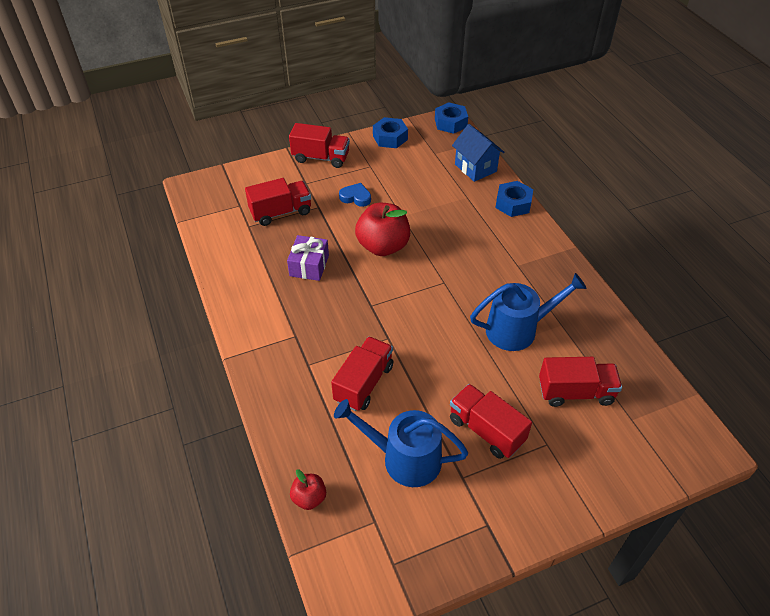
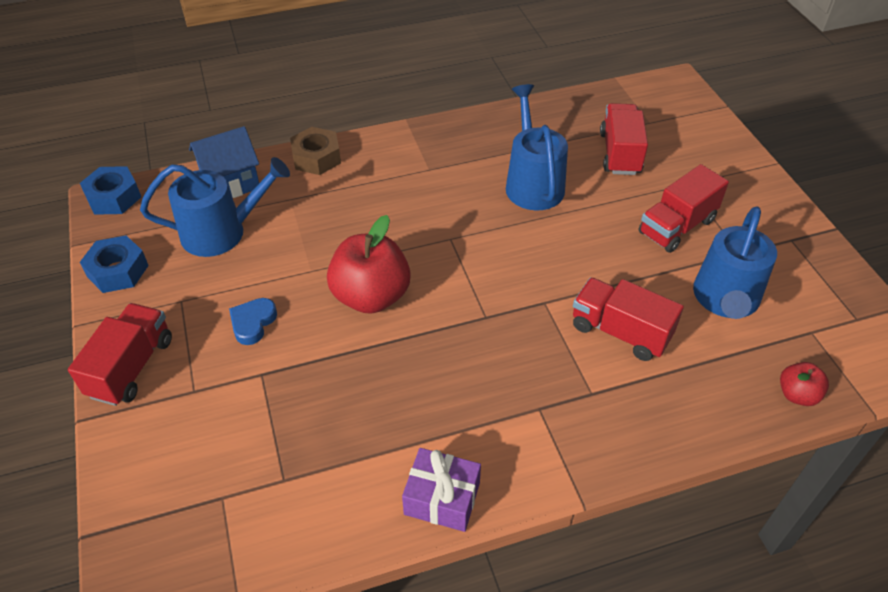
camera: 85 degrees left, 0 degrees up
(281, 212) = (260, 429): red truck -> none
(309, 265) = (397, 389): purple gift -> purple gift (442, 498)
(429, 172) = (221, 232): none -> blue watering can
(513, 204) = (316, 158): blue nut -> brown nut

